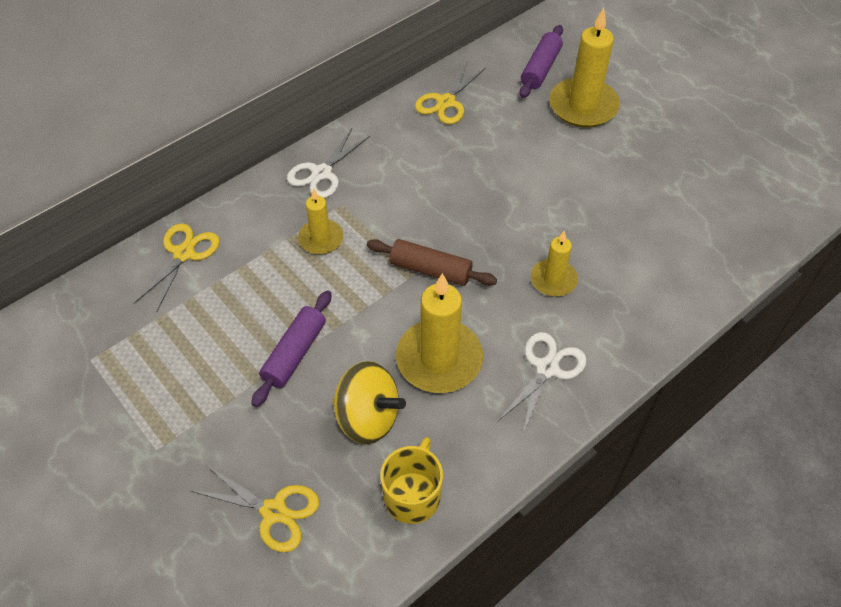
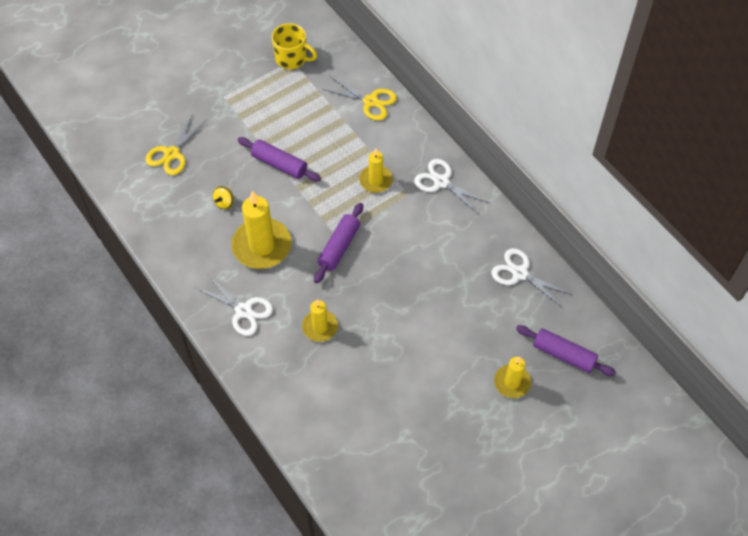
camera: 95 degrees right, 5 degrees up
(368, 418) = (224, 203): yellow spinning top -> yellow spinning top, size x0.47
(413, 495) = (167, 223): yellow mug -> yellow mug (292, 58)
(430, 270) = (339, 247): brown rolling pin -> purple rolling pin
(446, 102) = (520, 273): yellow scissors -> white scissors
(583, 106) = (512, 382): yellow candle -> yellow candle, size x0.58

